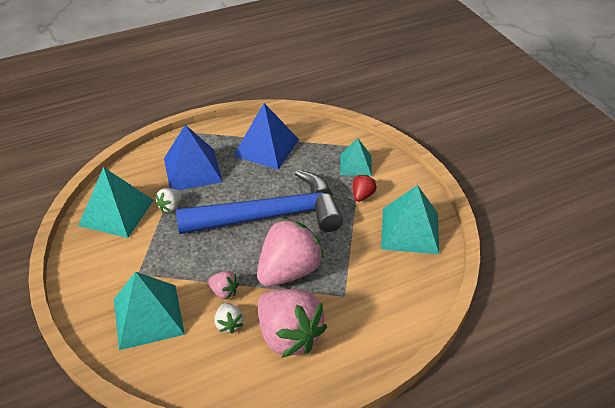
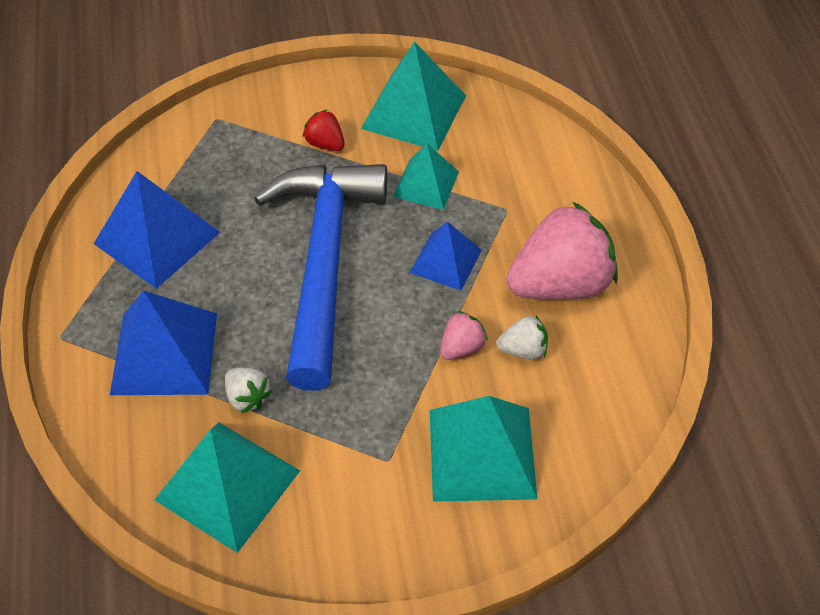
camera: 75 degrees left, 10 degrees up
(289, 271) = (445, 261): pink strawberry -> blue pyramid
(355, 164) = (254, 135): turquoise pyramid -> turquoise pyramid (426, 184)

